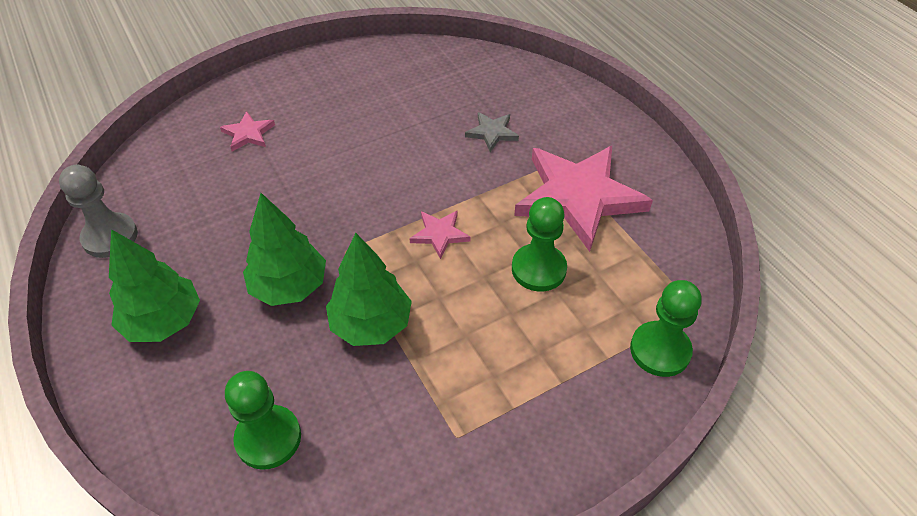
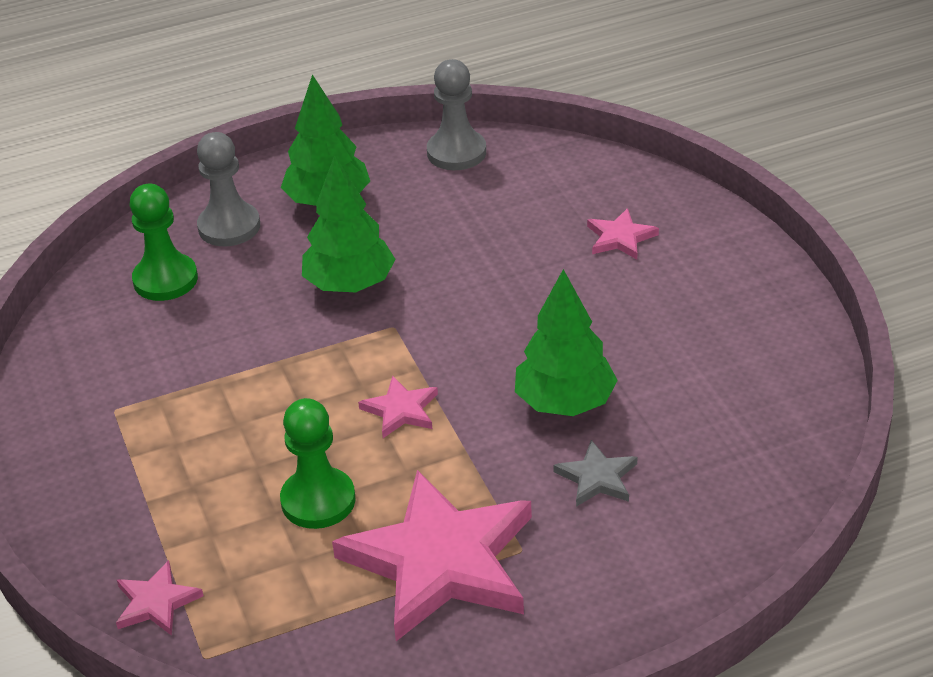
camera: 100 degrees right, 10 degrees down
(189, 398) = (229, 227): none -> grey pawn
(371, 324) = (278, 348): green tree -> green tree (565, 403)
(660, 350) = (156, 602): green pawn -> pink star

